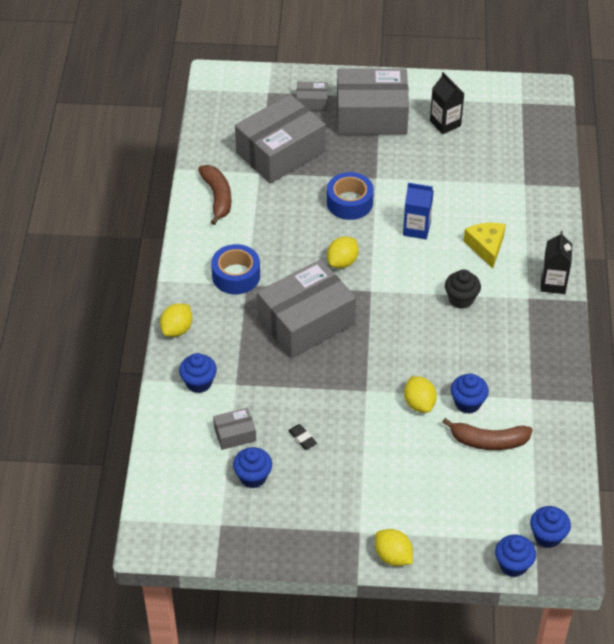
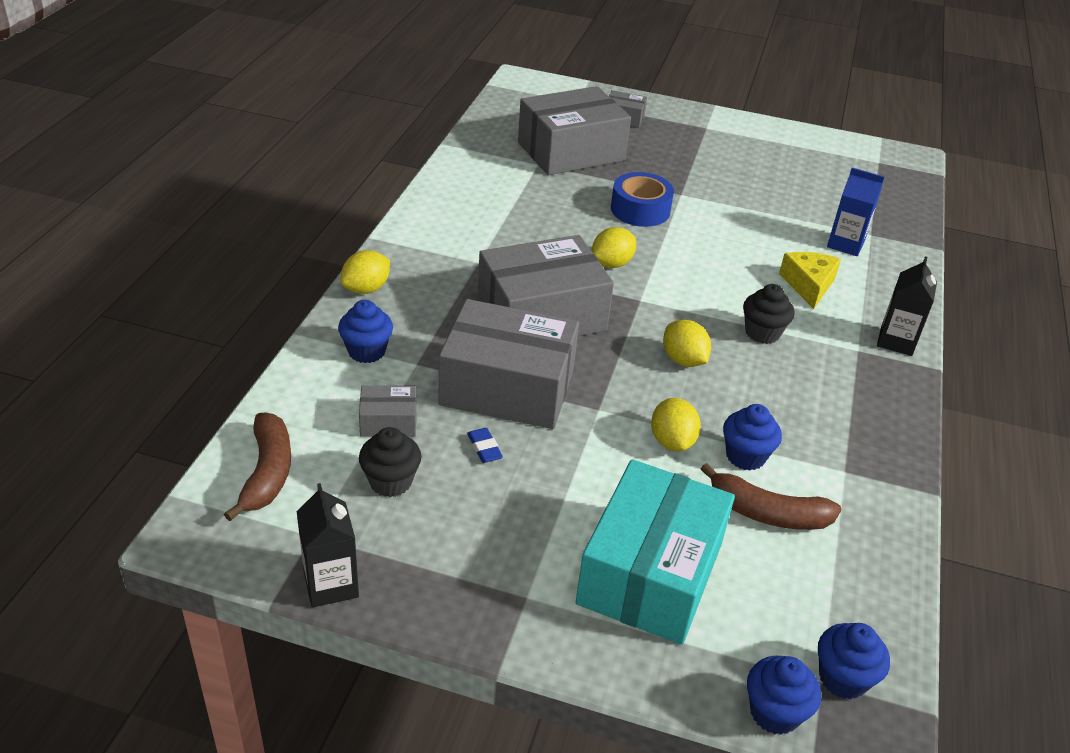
camera: 10 degrees right, 10 degrees down
(217, 197) = (478, 175): brown banana -> brown banana (267, 472)
(236, 276) = (468, 251): blue tape -> none
(253, 477) = (391, 481): blue cupcake -> black cupcake
(302, 438) = (484, 448): black eraser -> blue eraser
(371, 115) = (691, 140): grey box -> grey box (507, 387)
(393, 556) = (570, 648): yellow lemon -> yellow lemon (683, 360)
(416, 229) = (719, 250): blue carton -> blue carton (845, 244)
(427, 499) = (650, 573): none -> turquoise box
(445, 123) = (780, 163): black carton -> black carton (331, 584)

